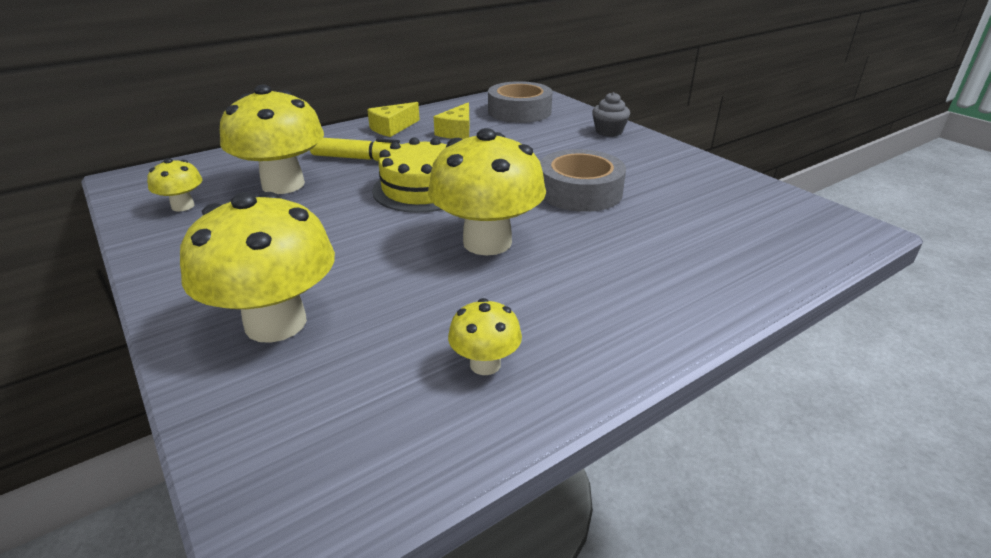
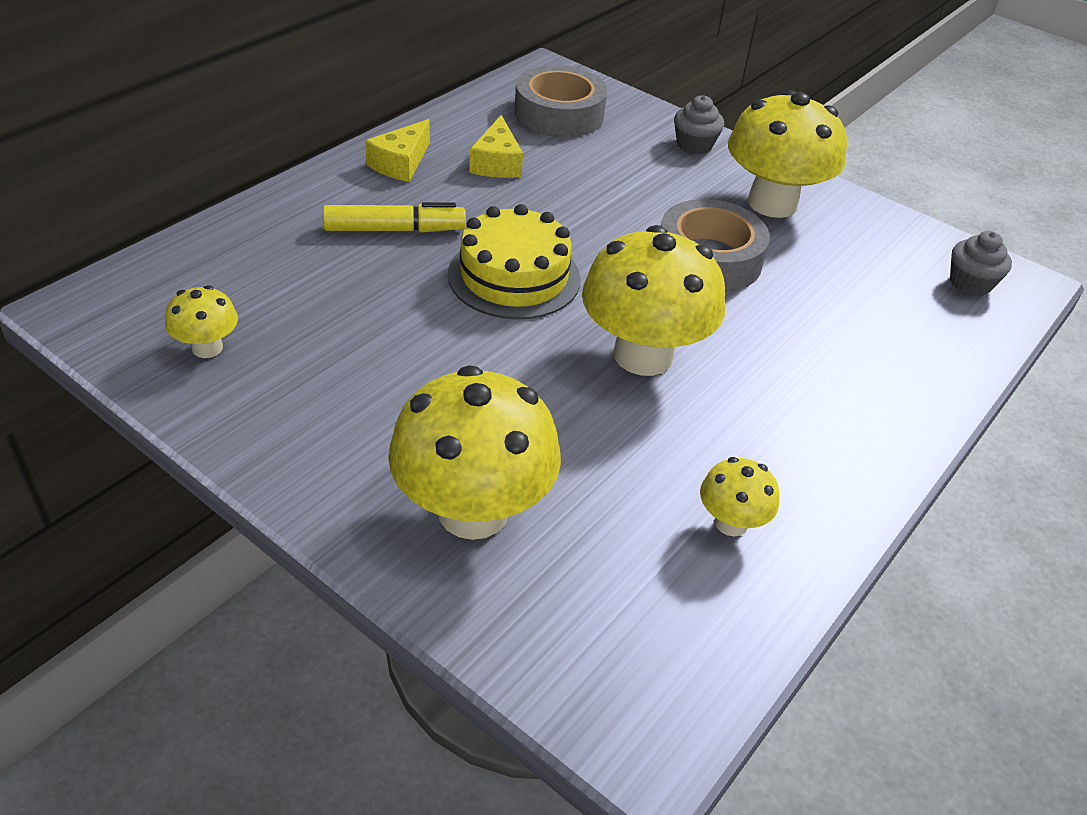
camera: 20 degrees left, 10 degrees up
(283, 185) = (321, 291): yellow mushroom -> yellow mushroom (772, 203)
(805, 226) = (970, 283): none -> grey cupcake

